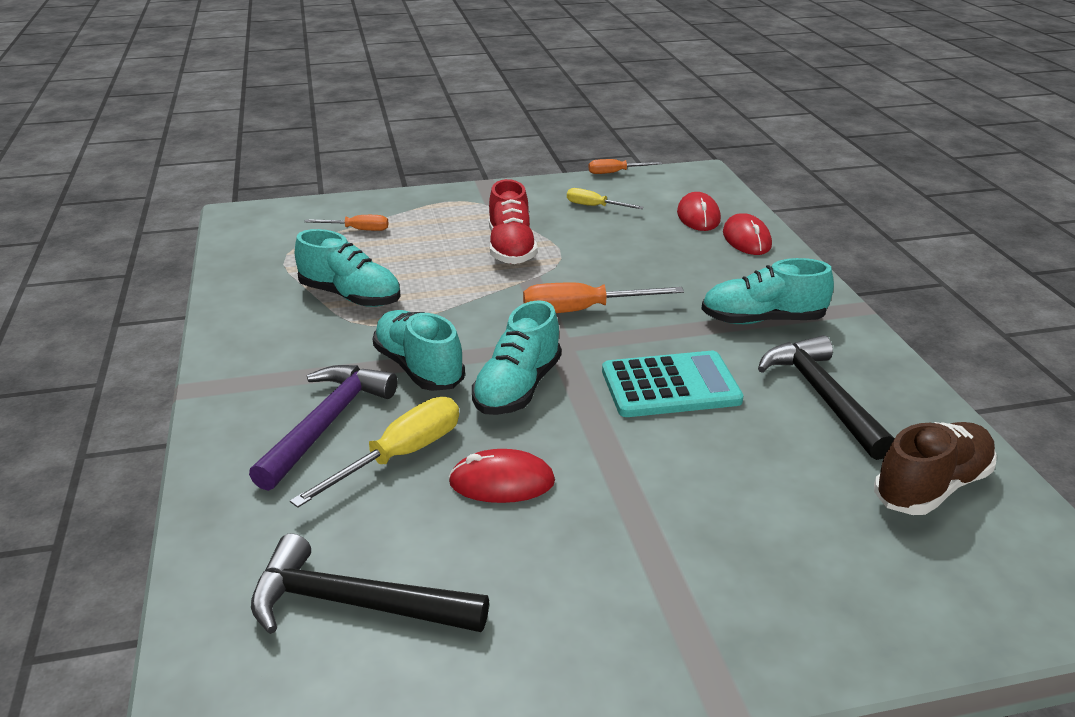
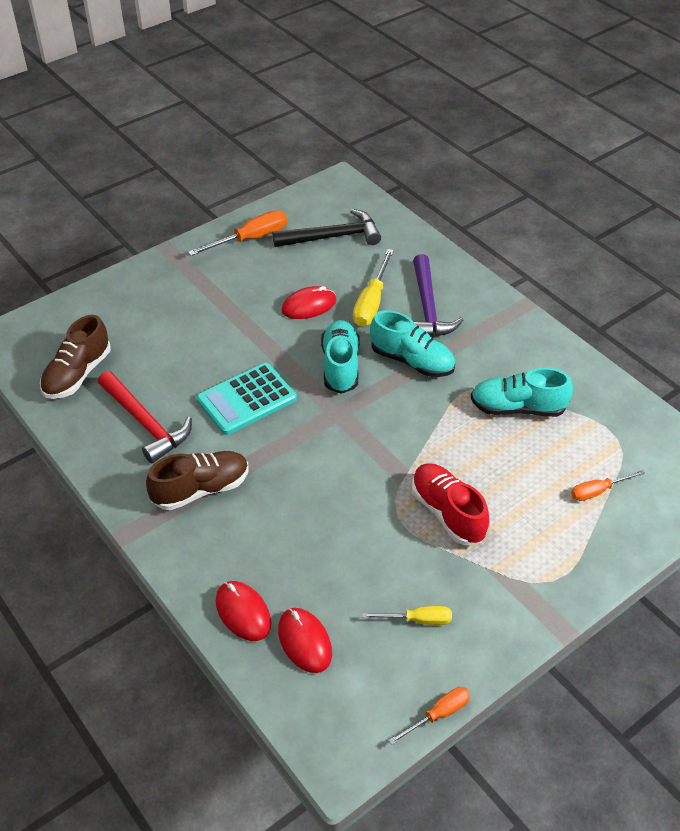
camera: 155 degrees right, 15 degrees up
(582, 310) = (341, 452): orange screwdriver -> orange screwdriver (250, 239)
(763, 320) = (201, 489): turquoise shoe -> brown shoe
(823, 397) = (145, 423): black hammer -> red hammer

